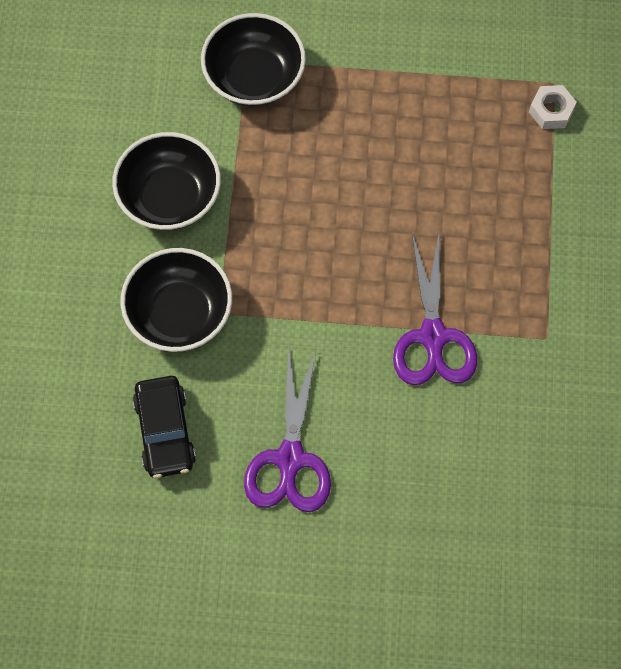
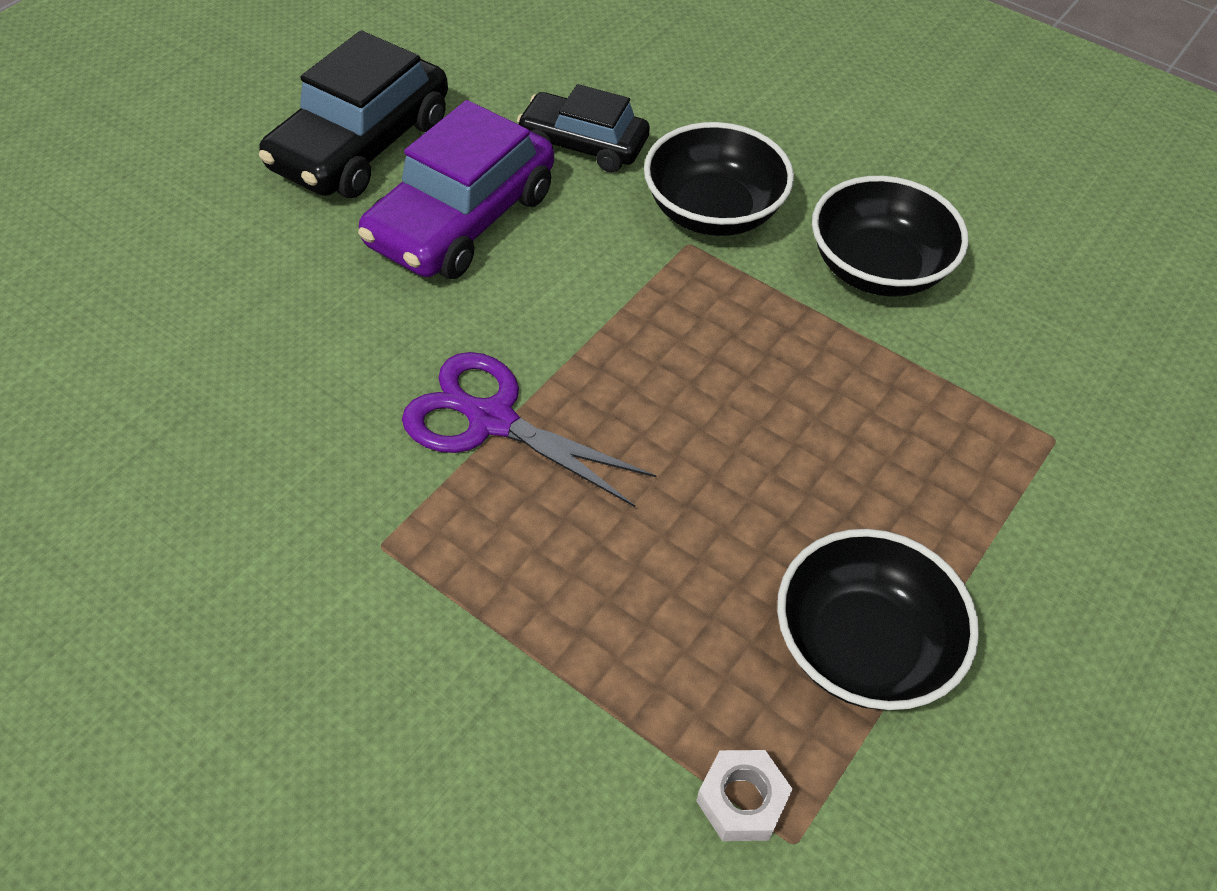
camera: 120 degrees right, 15 degrees down
(254, 77) = (1022, 432): black bowl -> black bowl (862, 646)
(264, 579) = (361, 145): none -> black car
(290, 460) = (462, 219): purple scissors -> purple car

